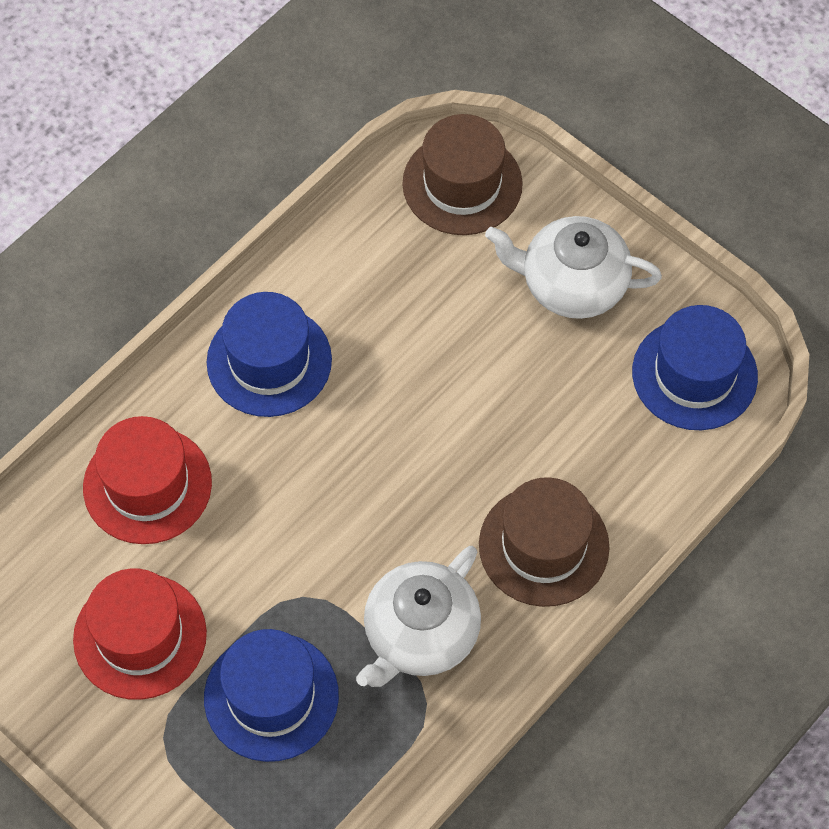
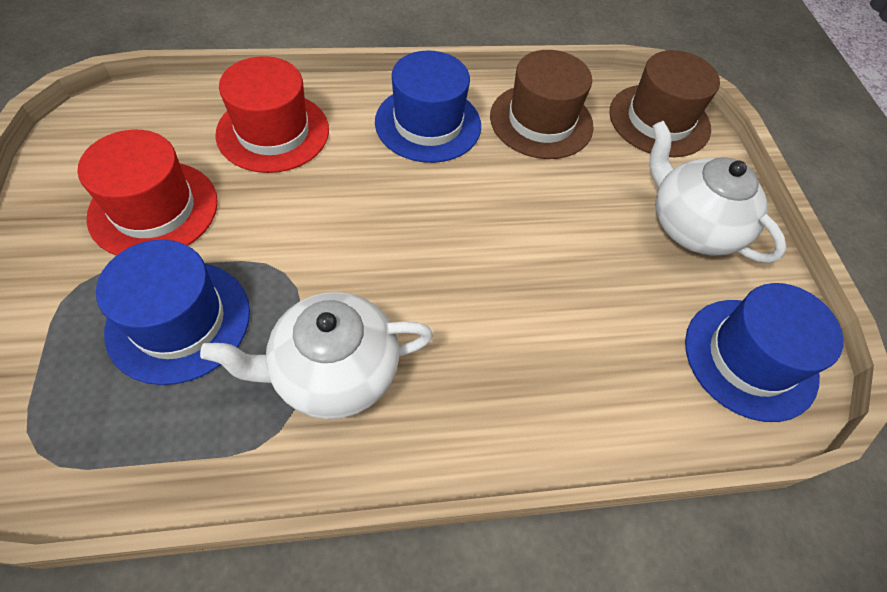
camera: 35 degrees right, 5 degrees down
(543, 546) = (501, 387): brown hat -> brown hat (541, 121)

